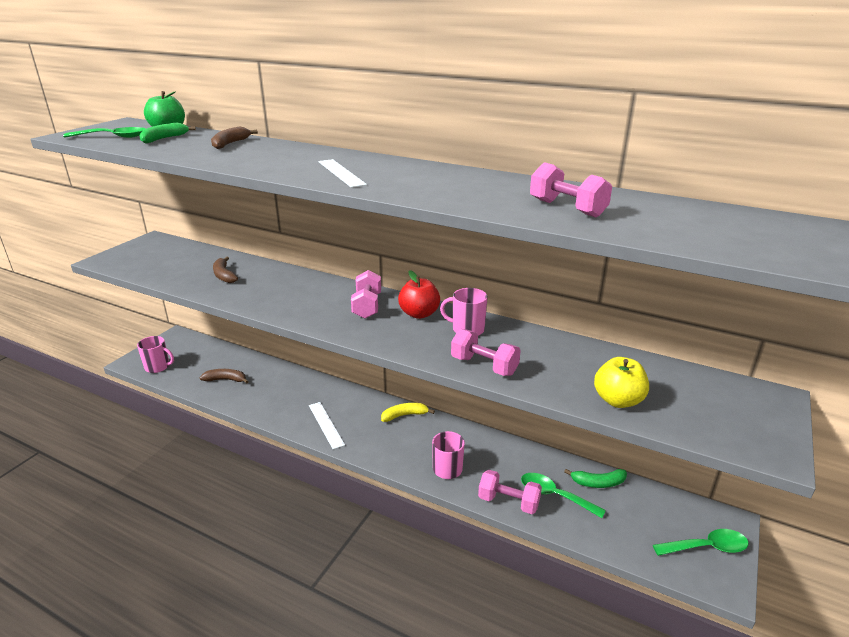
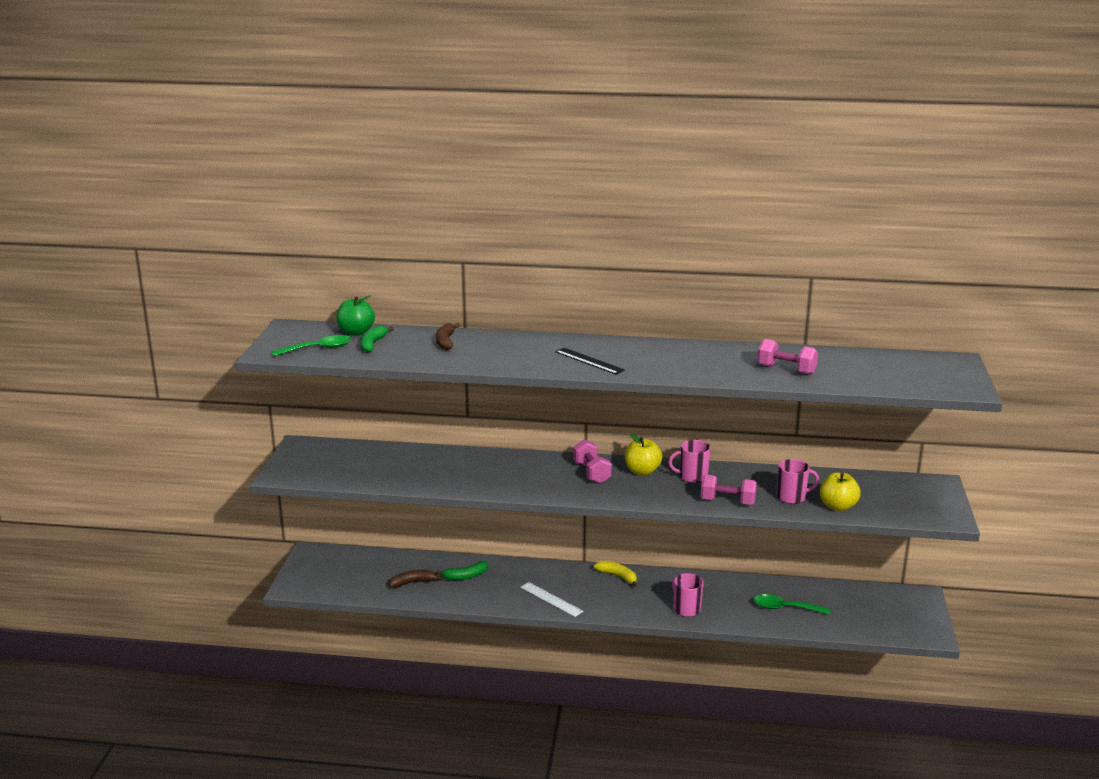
camera: 20 degrees left, 5 degrees down
(158, 367) = (326, 586): pink mug -> pink mug (792, 497)
(224, 275) = (427, 468): brown banana -> none
(341, 173) = (589, 361): white ruler -> black ruler
(404, 415) = (618, 576): yellow banana -> yellow banana turned 75 degrees clockwise
(419, 314) = (642, 471): red apple -> yellow apple
(508, 502) = (752, 621): pink dumbbell -> none
(598, 483) = (813, 591): green banana -> green banana (465, 576)
(706, 547) = (912, 616): green spoon -> none

